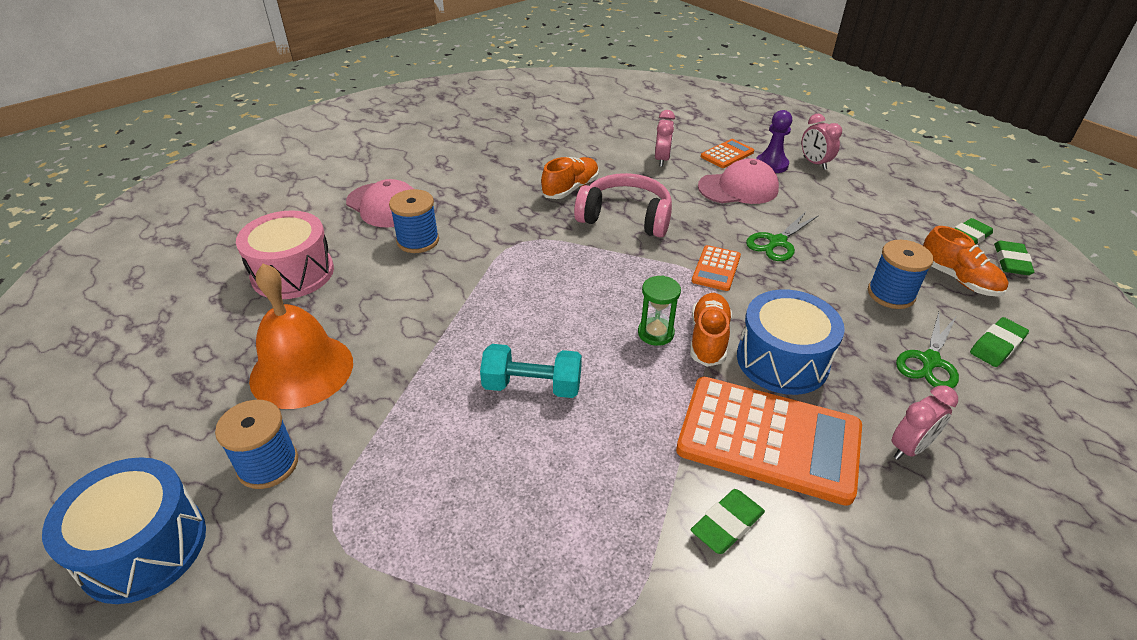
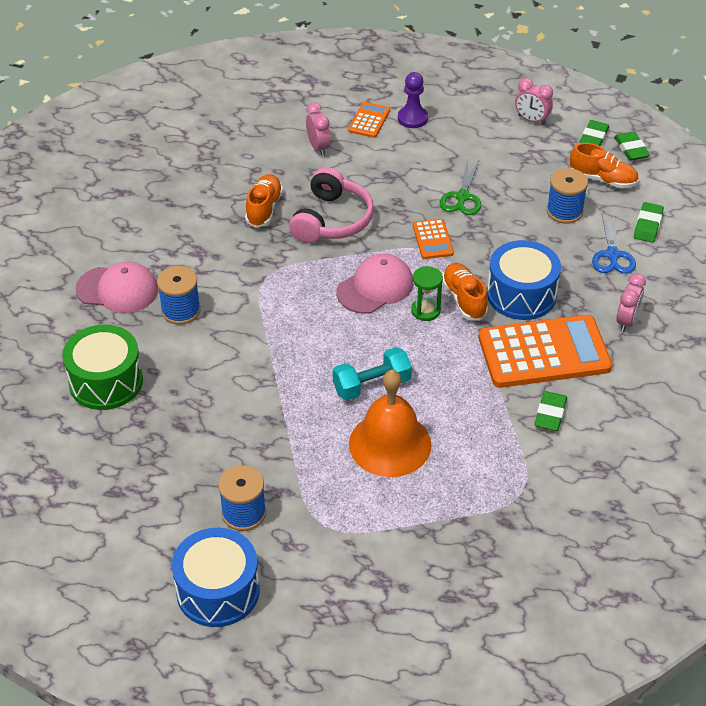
camera: 30 degrees left, 5 degrees up
(293, 273) = (106, 381): pink drum -> green drum
(302, 370) = (199, 447): orange bell -> orange bell (390, 444)
(625, 217) = (332, 220): pink headphones -> pink headphones turned 120 degrees clockwise
(738, 188) = (401, 154): pink cap -> pink cap (375, 287)
(814, 163) = (446, 103): pink clock -> pink clock (531, 120)
(929, 361) = (612, 255): green scissors -> blue scissors

